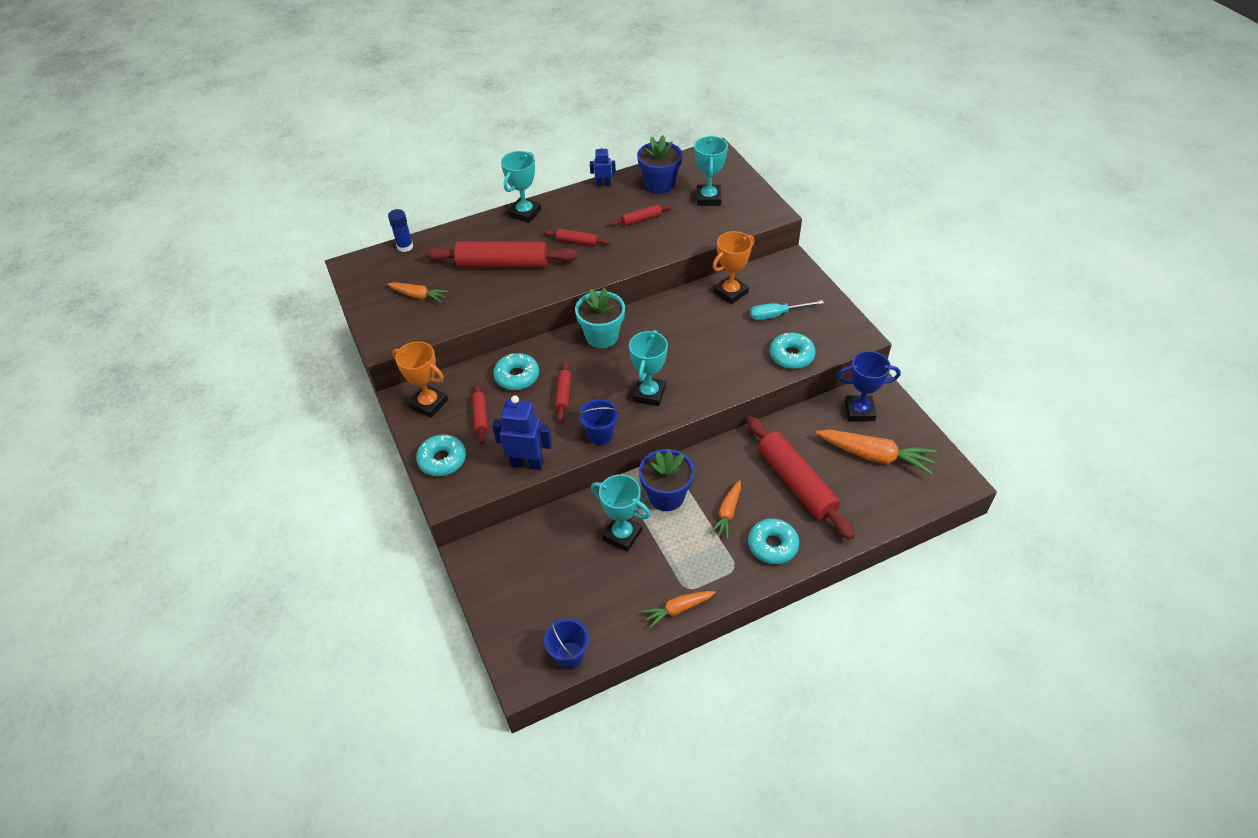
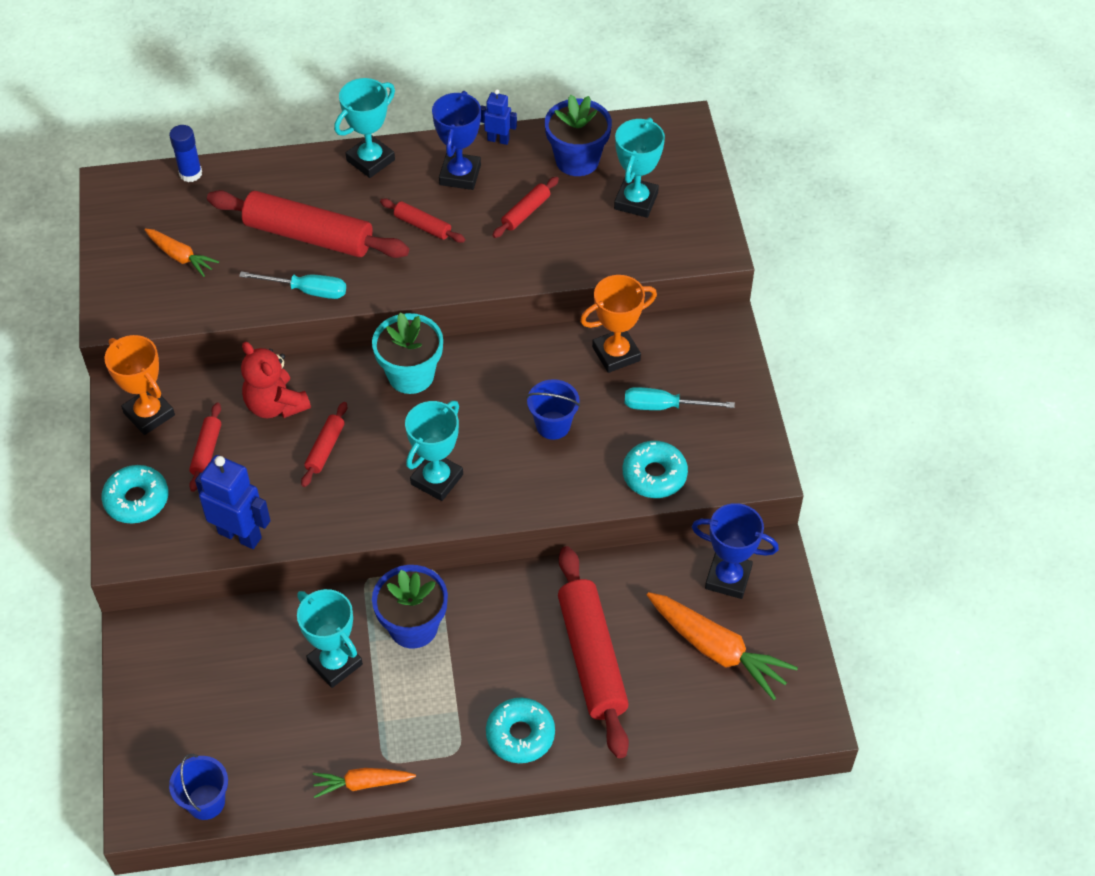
camera: 15 degrees right, 5 degrees up
(516, 296) = (307, 291): none -> turquoise screwdriver
(517, 376) = (275, 405): turquoise donut -> red teddy bear
(588, 208) = (460, 175): none -> blue trophy
(600, 434) = (348, 520): blue bucket -> blue bucket (553, 425)
(641, 219) = (526, 212): red rolling pin -> red rolling pin turned 45 degrees counterclockwise
(727, 513) = (482, 673): orange carrot -> none

